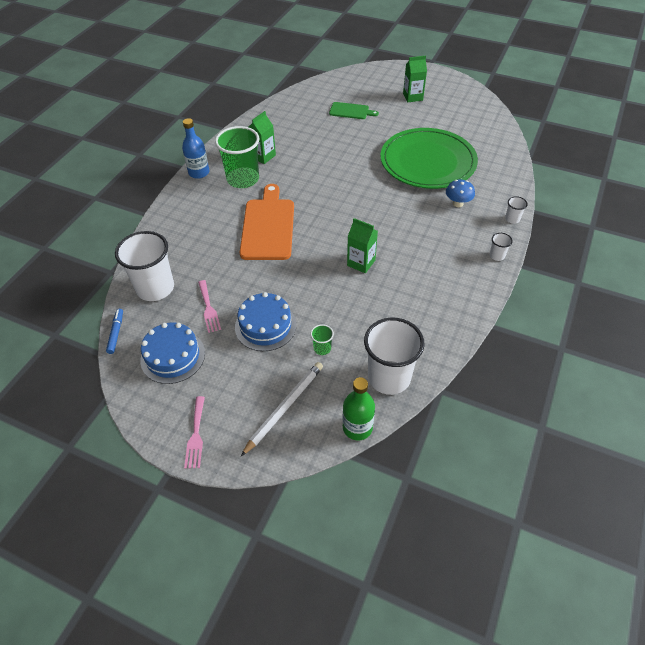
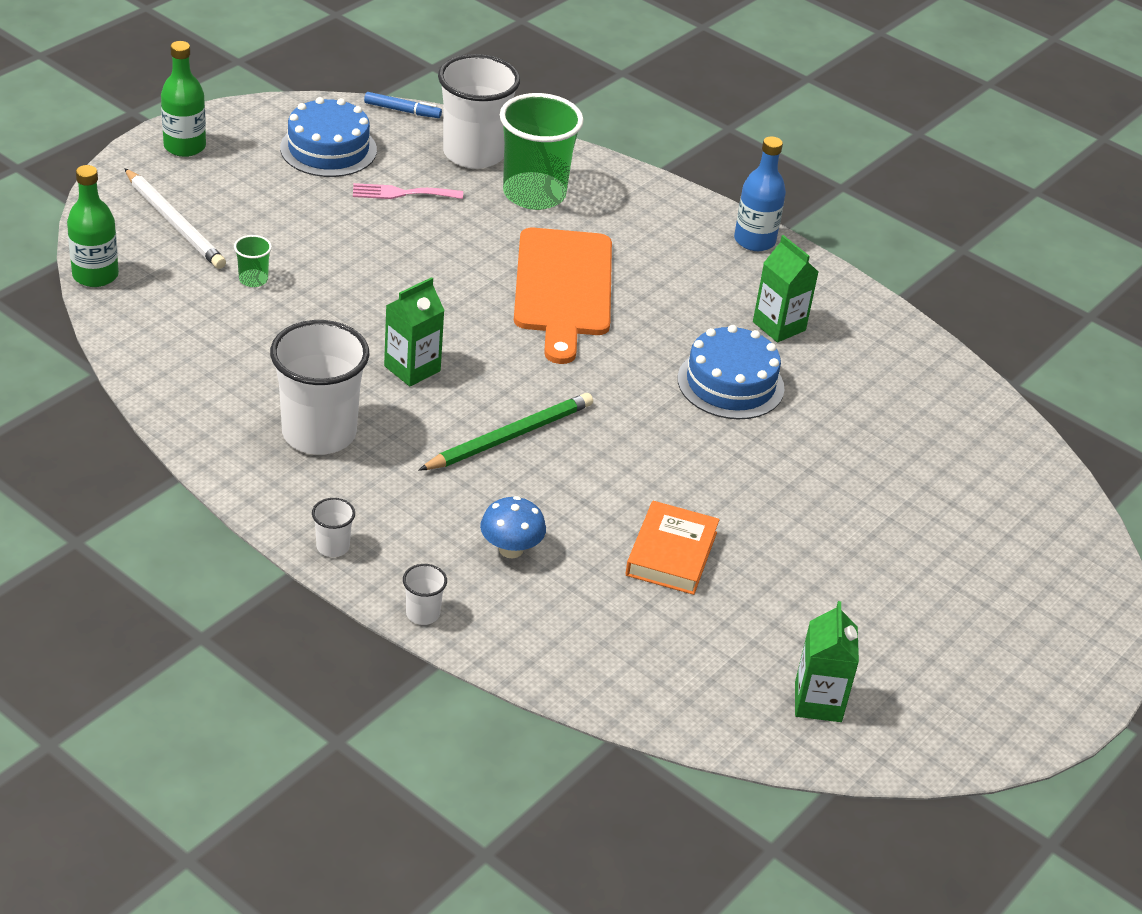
camera: 100 degrees right, 10 degrees down
(196, 435) = (184, 146): pink fork -> green bottle
(243, 179) = (713, 287): green cup -> green cup (534, 194)
(265, 326) = (333, 237): blue cake -> blue cake (730, 383)
(268, 226) = (563, 288): orange cutting board -> orange cutting board turned 75 degrees clockwise
(351, 111) = (913, 492): green cutting board -> none
(388, 219) = (510, 436): none -> green pencil
(389, 377) = (155, 328): white cup -> white cup (319, 433)
(413, 97) = (951, 620): green carton -> green carton (818, 702)
(428, 162) = (671, 554): green plate -> orange book

